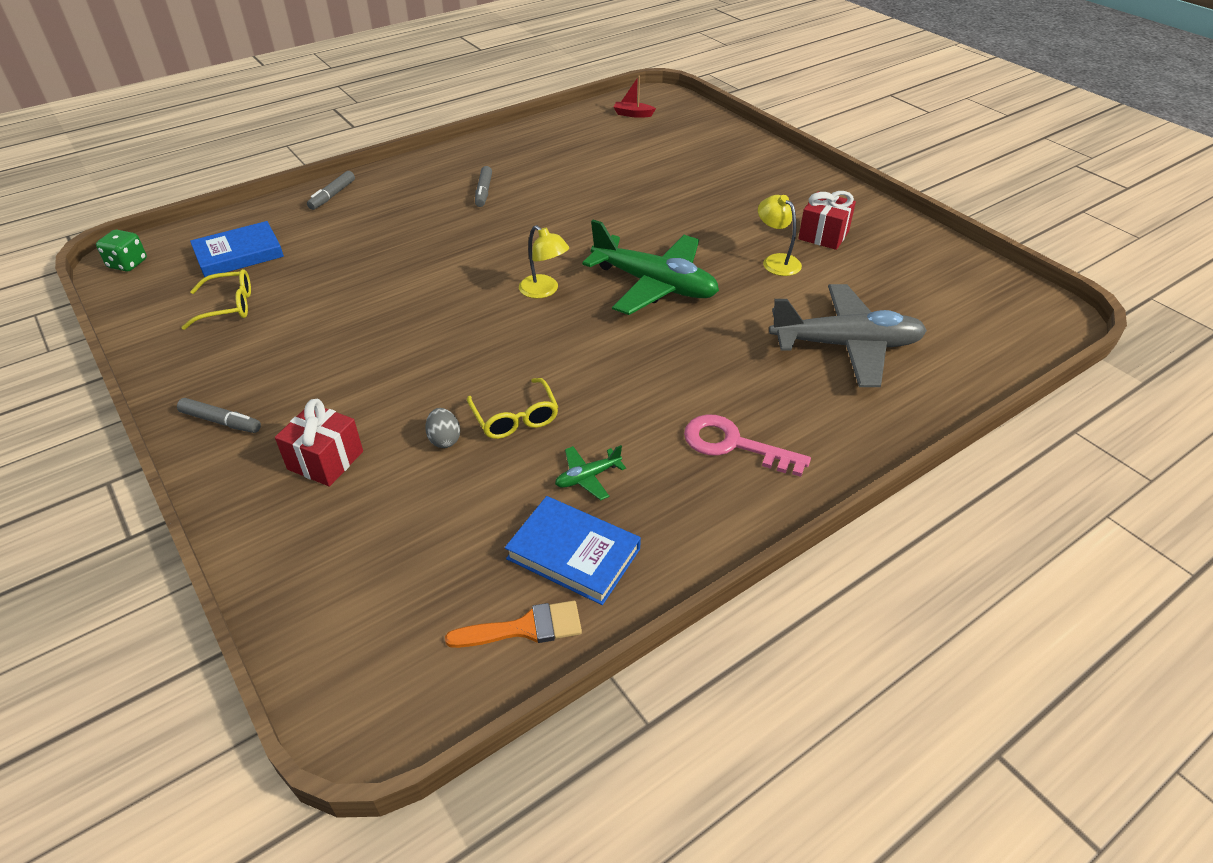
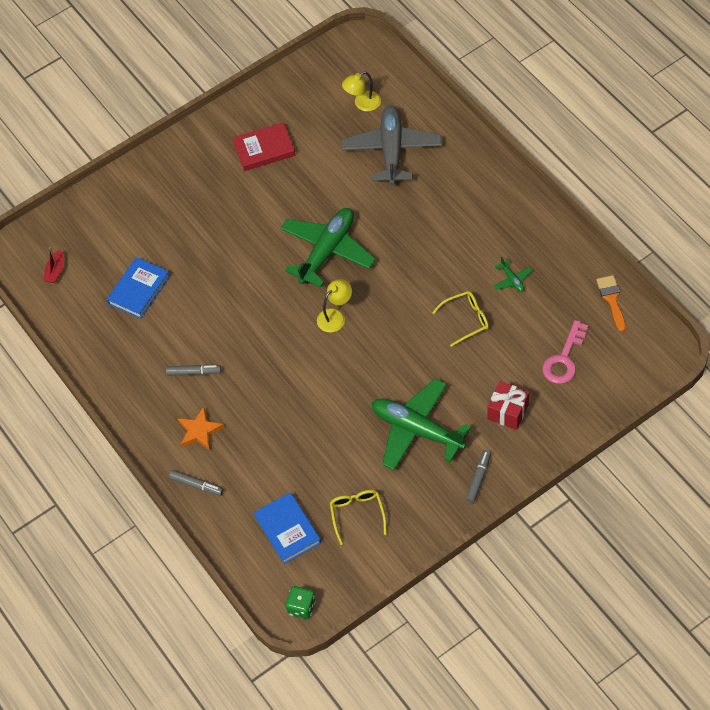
camera: 85 degrees left, 15 degrees up
(334, 361) = (417, 430): none -> green plane
(402, 196) = (199, 431): none -> orange star
(444, 439) = (487, 353): grey egg -> none
(573, 554) = (566, 283): blue book -> blue book (139, 290)
(733, 445) = (482, 212): pink key -> pink key (564, 359)
(776, 261) = (297, 179): yellow lamp -> yellow lamp (362, 104)
(823, 235) = (264, 149): red gift -> red book

